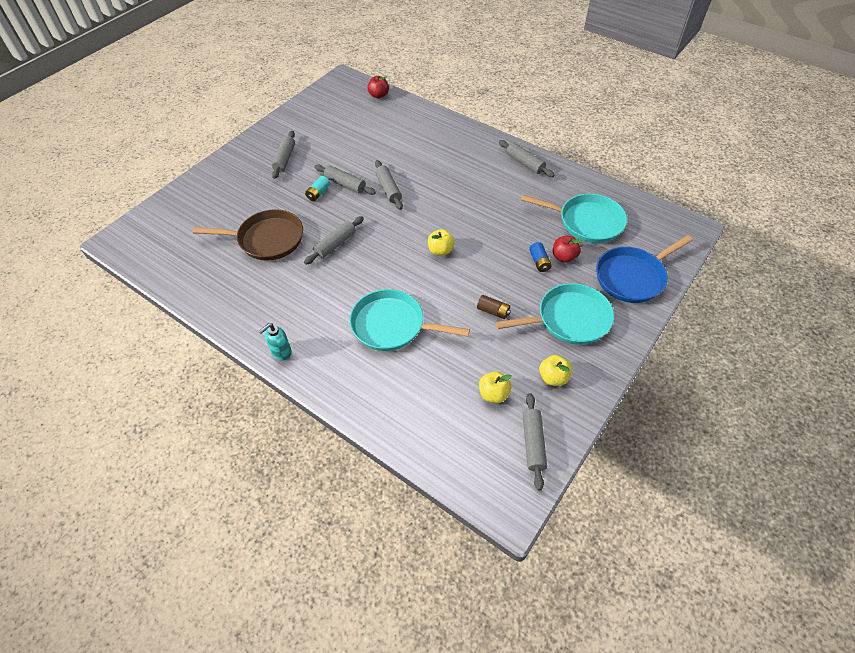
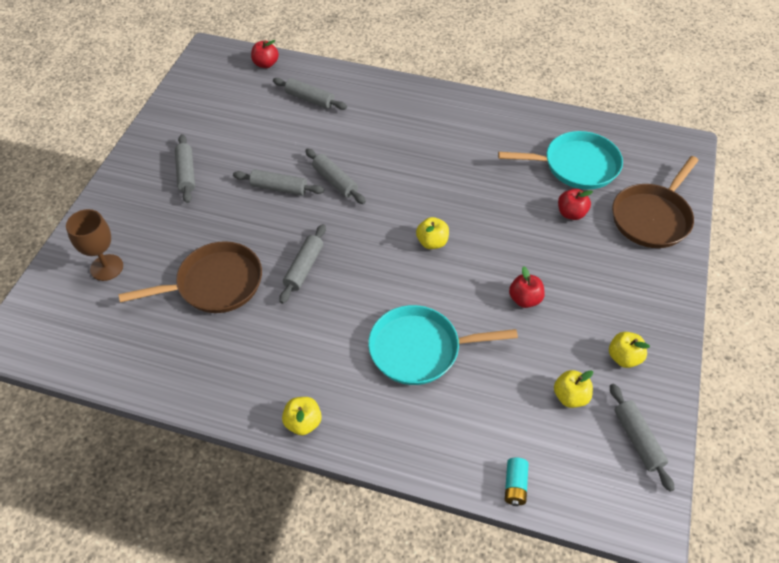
camera: 20 degrees left, 0 degrees up
(200, 209) = (106, 267): none -> brown goblet
(281, 352) = (303, 422): turquoise soap dispenser -> yellow apple
(318, 193) = (251, 208): turquoise battery -> turquoise battery (515, 485)
(493, 311) = (524, 299): brown battery -> red apple
(525, 163) = (477, 111): grey rolling pin -> grey rolling pin (309, 99)
(539, 262) = (547, 226): blue battery -> none
(569, 319) = (610, 284): turquoise pan -> none
(632, 277) = (652, 218): blue pan -> brown pan

